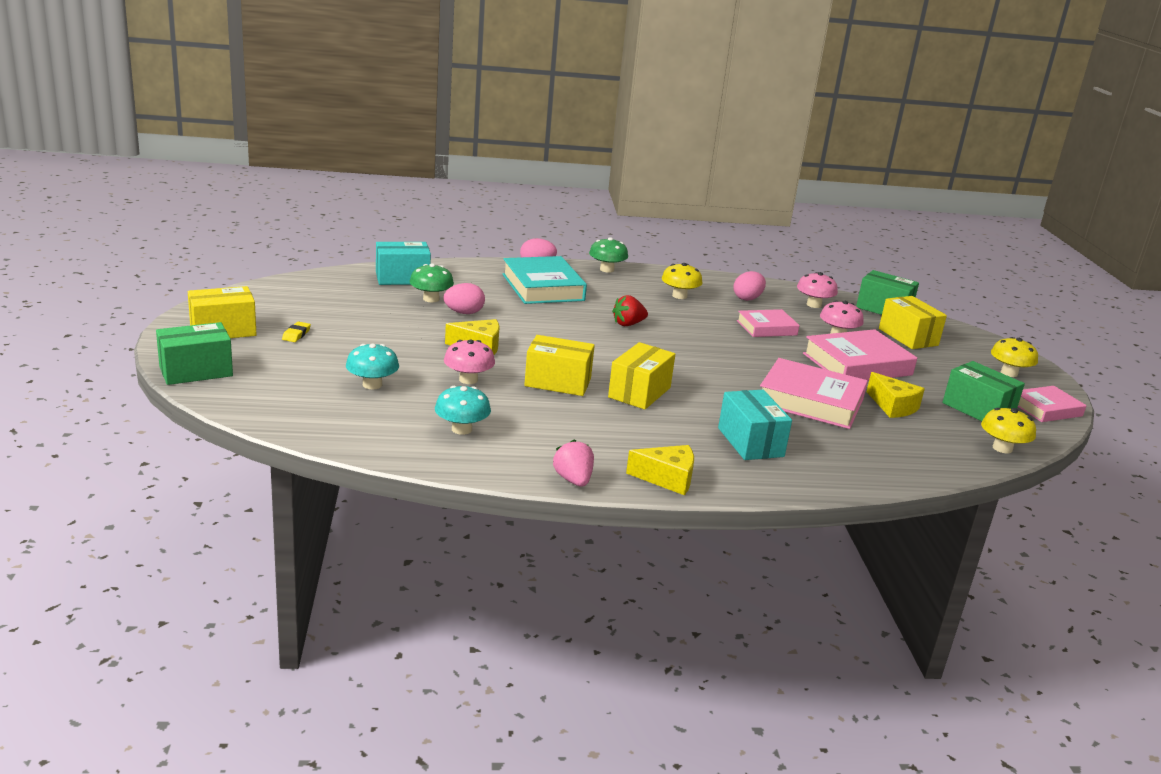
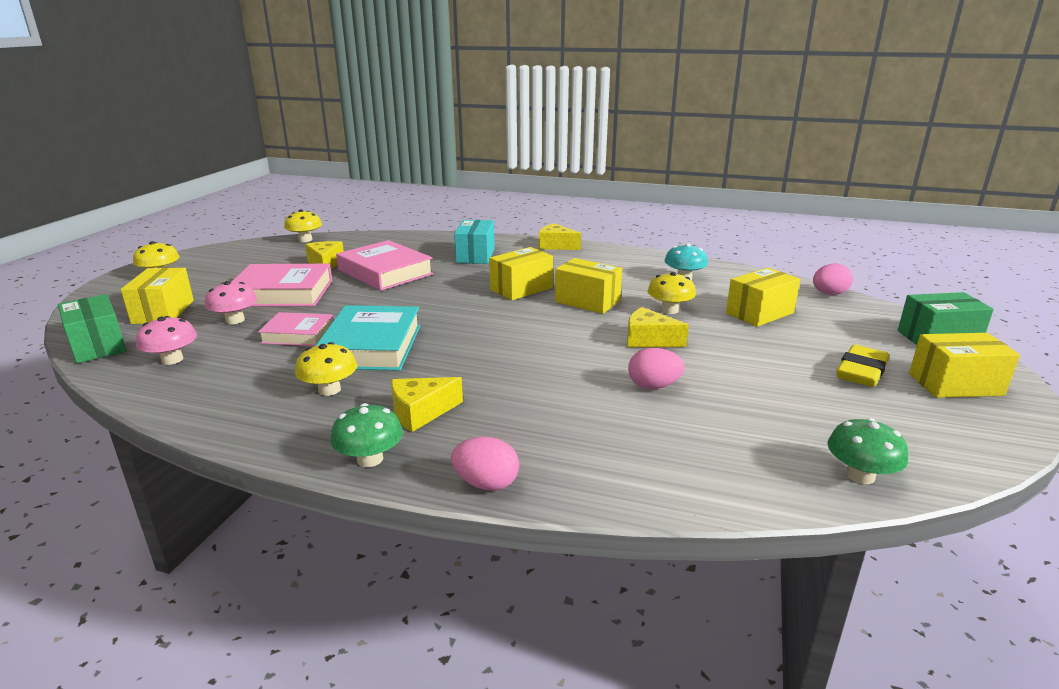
camera: 155 degrees left, 0 degrees up
(296, 334) = (861, 371): yellow eraser -> yellow eraser, size x1.95
(372, 385) = (759, 313): turquoise mushroom -> yellow box
(402, 278) = (740, 467): turquoise box -> none
(431, 299) = (695, 415): green mushroom -> green mushroom (860, 475)
(468, 379) = (669, 310): pink mushroom -> yellow mushroom
(543, 287) = (515, 424): turquoise book -> turquoise book (371, 346)
(573, 480) = (617, 250): pink strawberry -> none
(606, 289) = (421, 412): none -> yellow cheese
(628, 324) = (456, 352): red strawberry -> none
(747, 298) = (241, 377): pink egg -> pink egg (829, 294)
(977, 410) = (263, 257): green box -> none
(1046, 409) = (208, 253): pink book -> none

